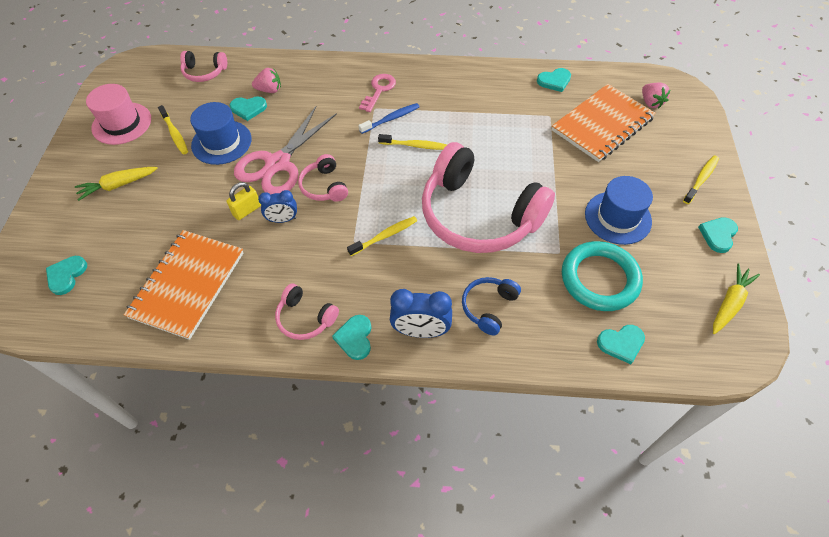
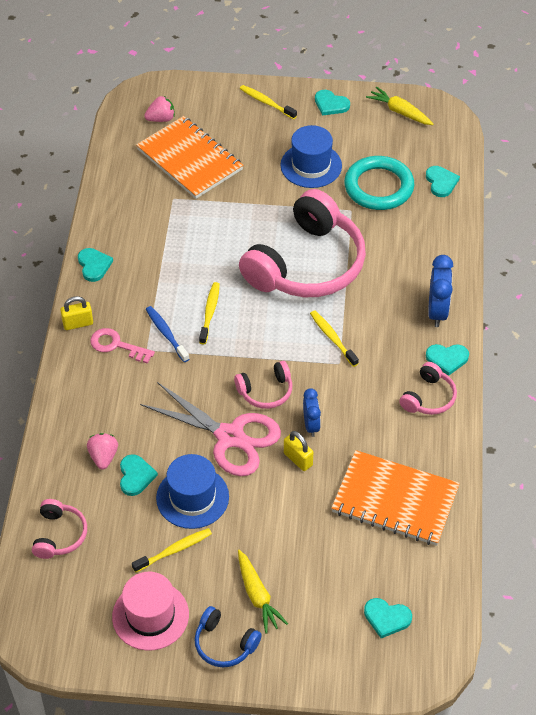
camera: 90 degrees left, 5 degrees down
(402, 67) = (78, 323): none -> yellow padlock
(489, 307) = (411, 263): blue headphones -> blue headphones (224, 644)
(554, 81) = (119, 189): turquoise heart -> turquoise heart (94, 265)

